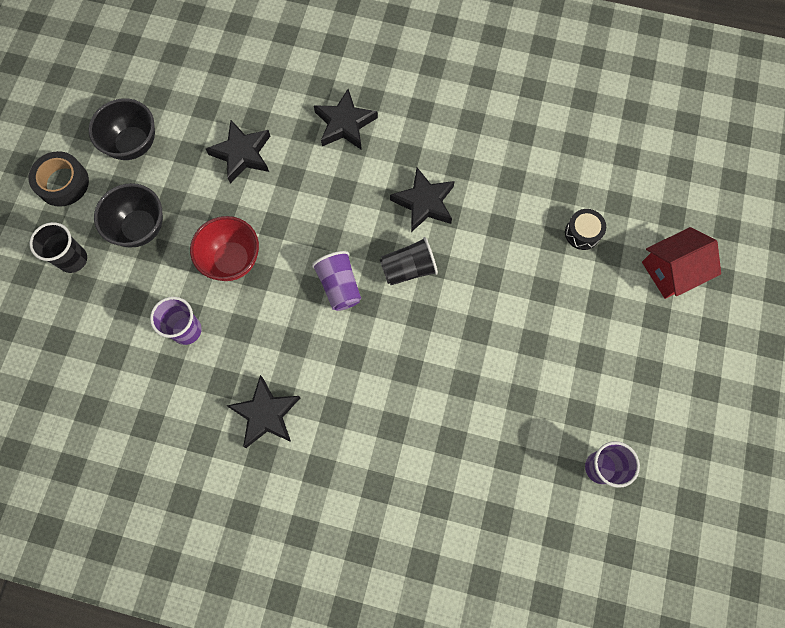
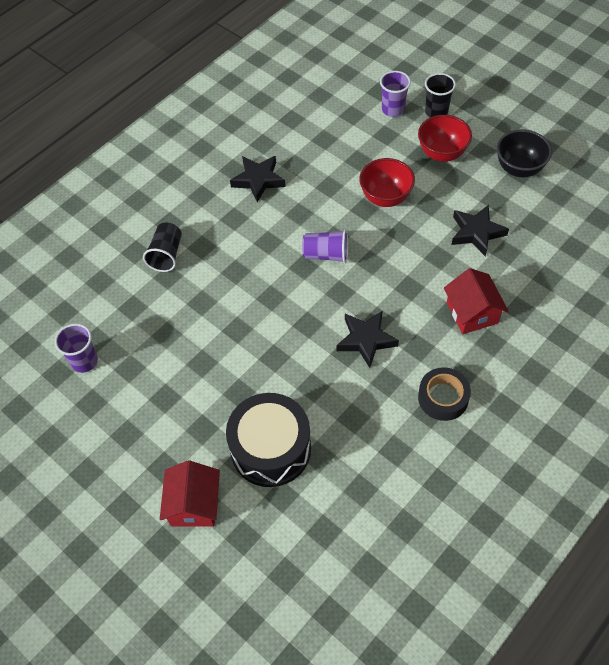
camera: 120 degrees right, 15 degrees down
(63, 183) = (503, 121): black tape -> black tape (443, 398)
(140, 228) = (442, 153): black bowl -> red bowl
(186, 330) = (345, 156): purple cup -> purple cup (393, 109)
(345, 124) = (472, 313): black star -> red house
(408, 269) = (314, 304): black cup -> black cup (166, 255)
(582, 233) = (271, 449): black drum -> black drum, size x2.29

